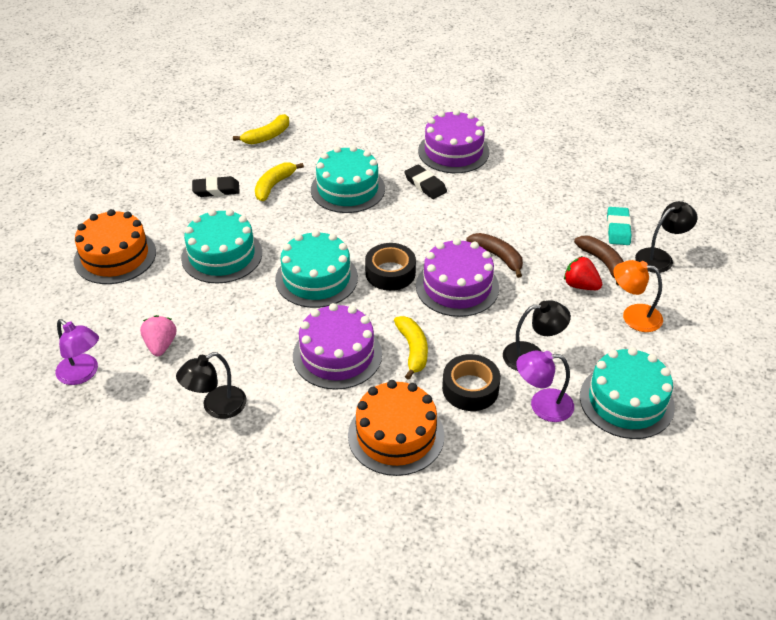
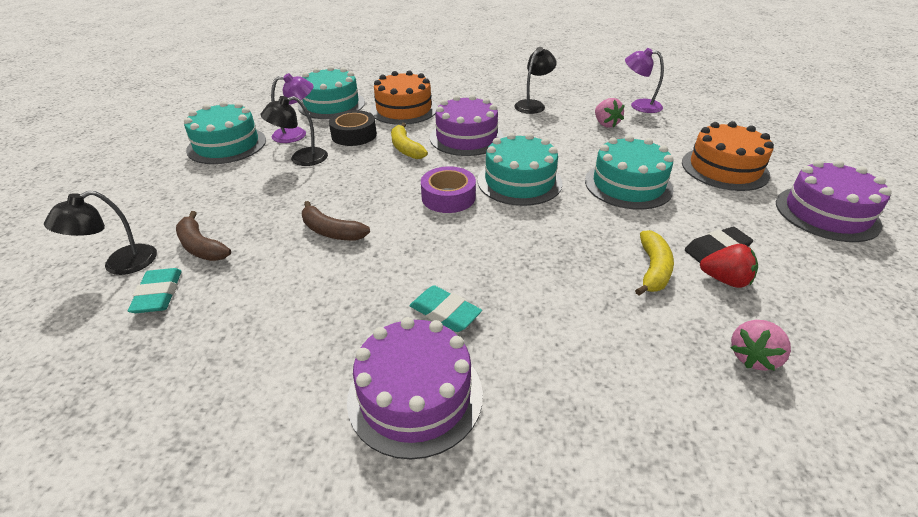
camera: 165 degrees right, 5 degrees down
(267, 136) = (753, 357): yellow banana -> pink strawberry
(347, 189) = (552, 283): turquoise cake -> turquoise cake (331, 104)
(390, 273) = (448, 197): black tape -> purple tape
(425, 185) = (445, 312): black eraser -> turquoise eraser
(457, 287) = (375, 196): purple cake -> purple cake (826, 213)
(580, 285) = (238, 218): red strawberry -> red strawberry (725, 280)
(633, 316) = (190, 200): orange lamp -> none

